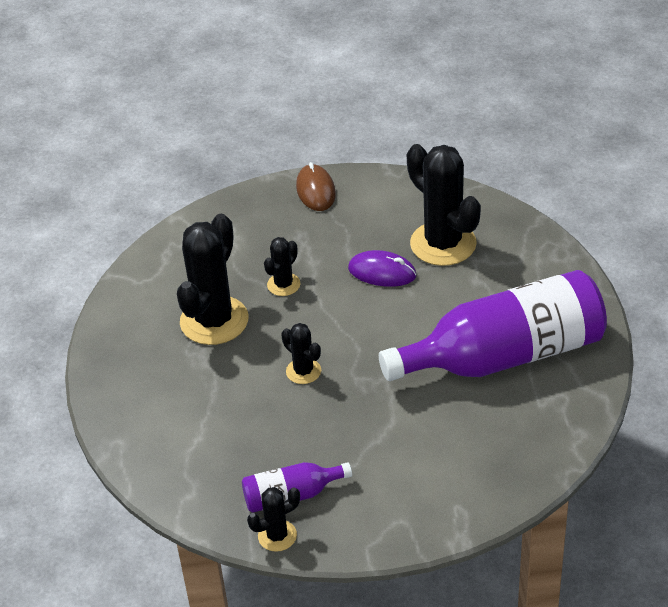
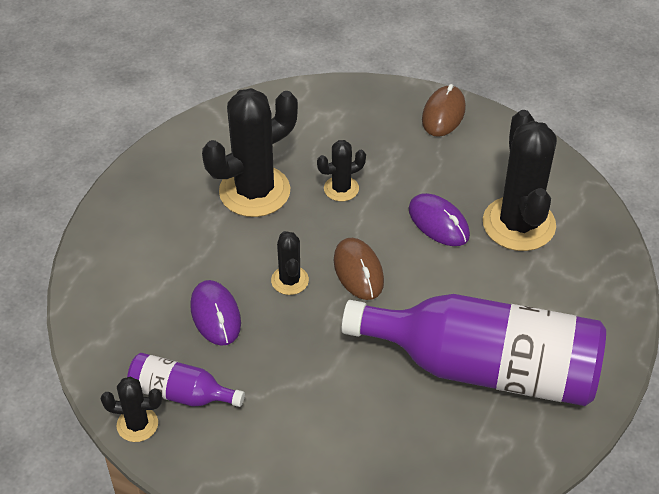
camera: 30 degrees right, 5 degrees up
(267, 426) = (215, 315): none -> purple mouse
(351, 337) = (358, 271): none -> brown mouse

